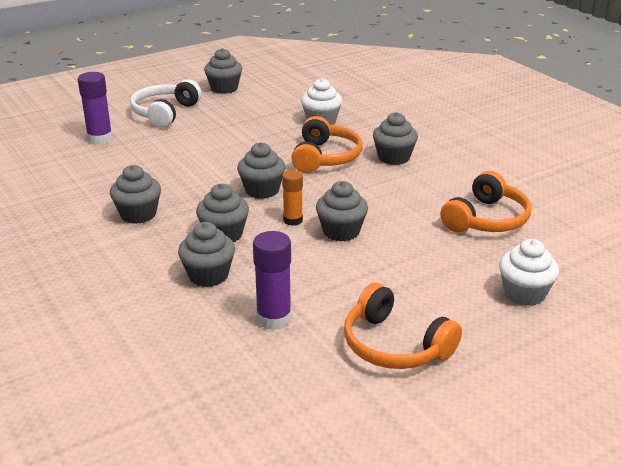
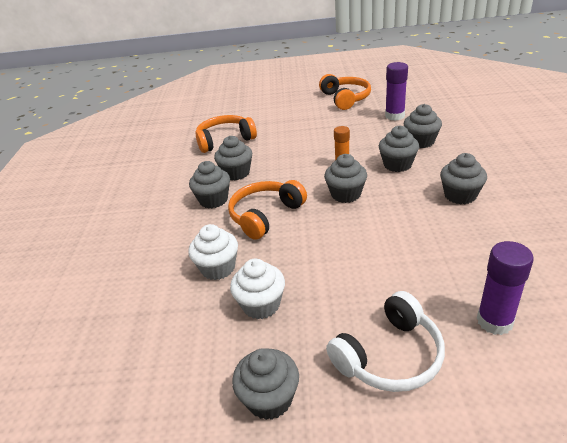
camera: 145 degrees left, 5 degrees up
(341, 231) = (318, 151): grey cupcake -> grey cupcake (236, 173)
(524, 293) = (263, 105): white cupcake -> white cupcake (261, 305)

